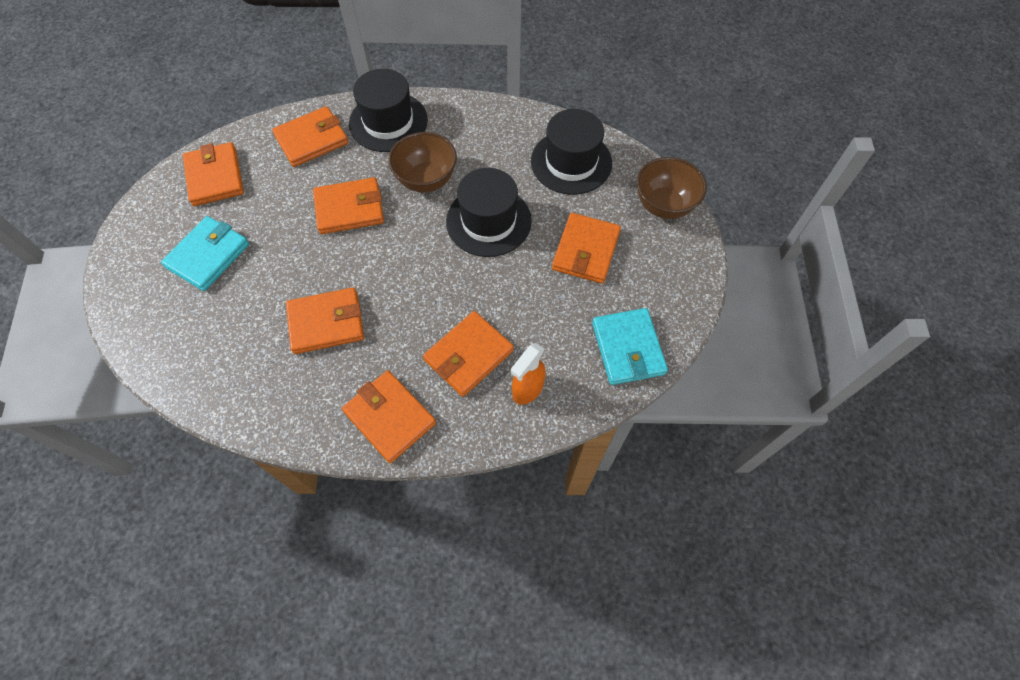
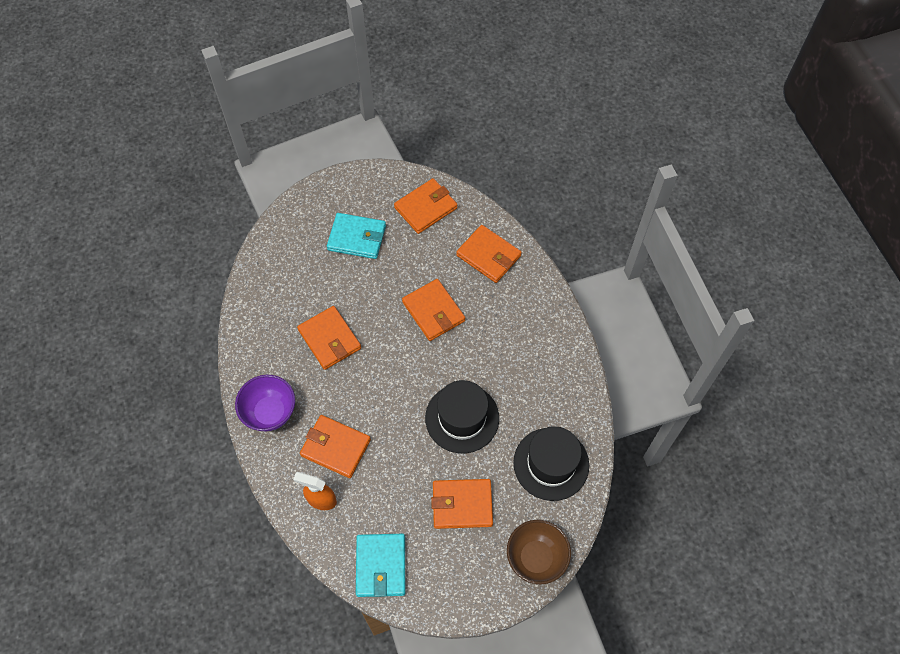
camera: 70 degrees right, 0 degrees up
(388, 122) = (531, 303): black hat -> none
(389, 417) = (270, 412): orange wallet -> purple bowl
(426, 180) = (483, 355): brown bowl -> none
(628, 348) = (381, 566): turquoise wallet -> turquoise wallet turned 60 degrees counterclockwise

